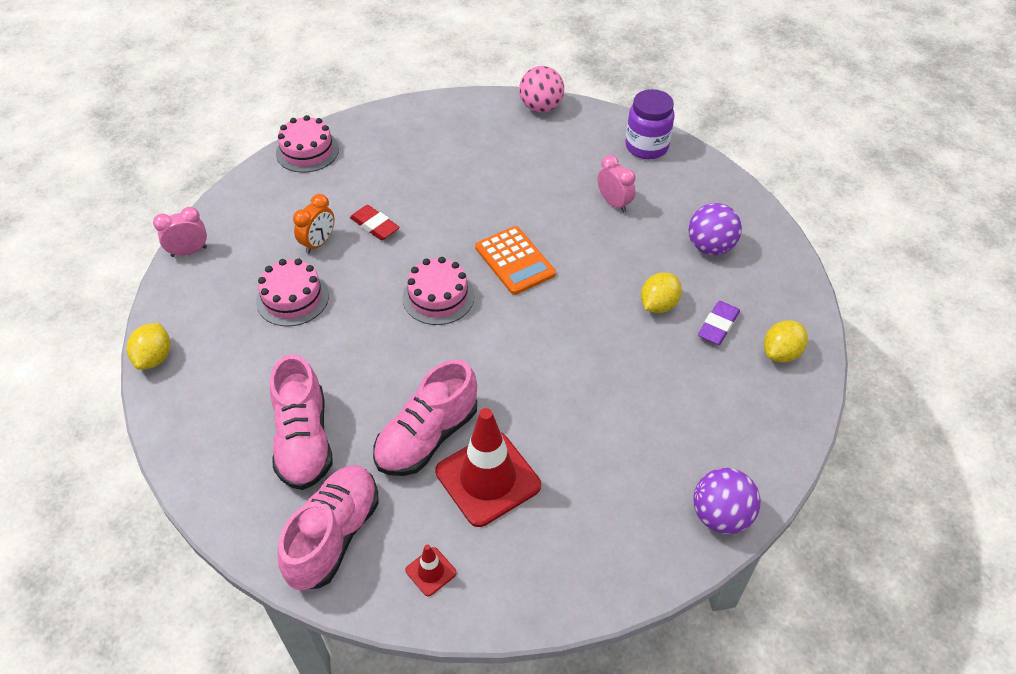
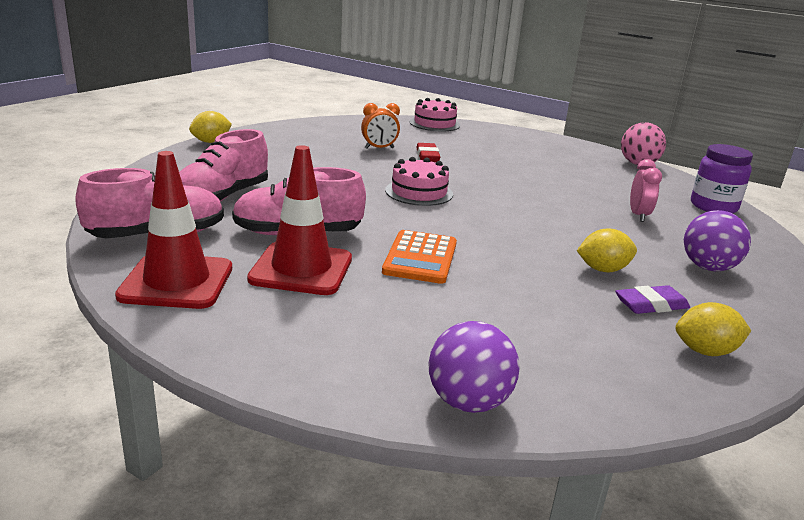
camera: 40 degrees right, 25 degrees down
(189, 251) = (301, 124): pink clock -> none
(292, 298) = (324, 156): pink cake -> none
(431, 571) = (177, 282): red traffic cone -> red traffic cone, size x2.25
(515, 261) = (505, 203): orange calculator -> orange calculator (420, 258)

